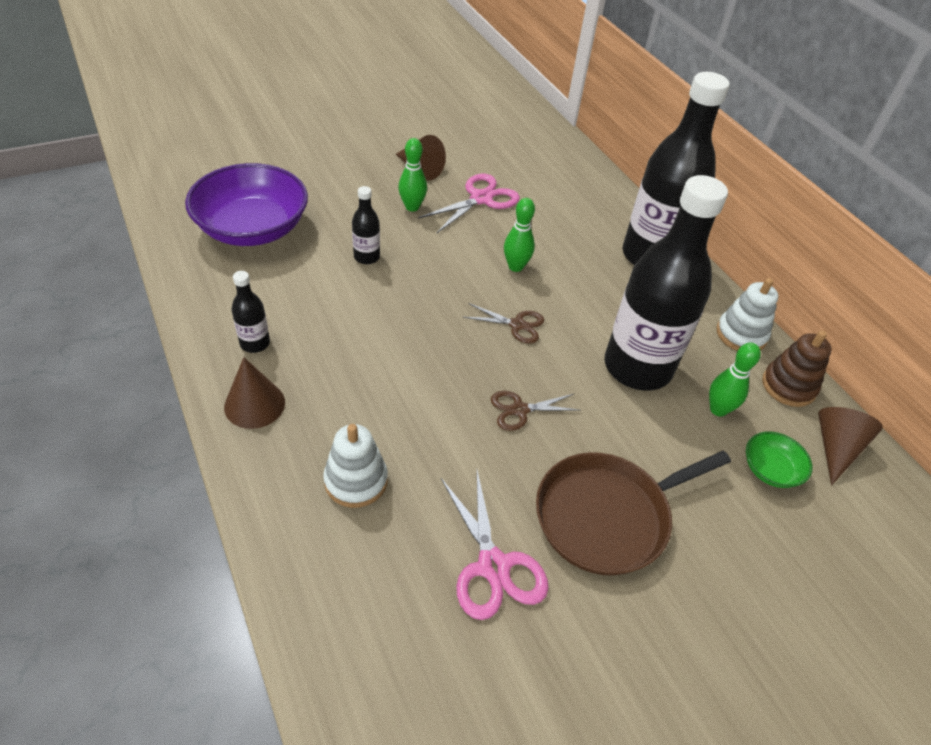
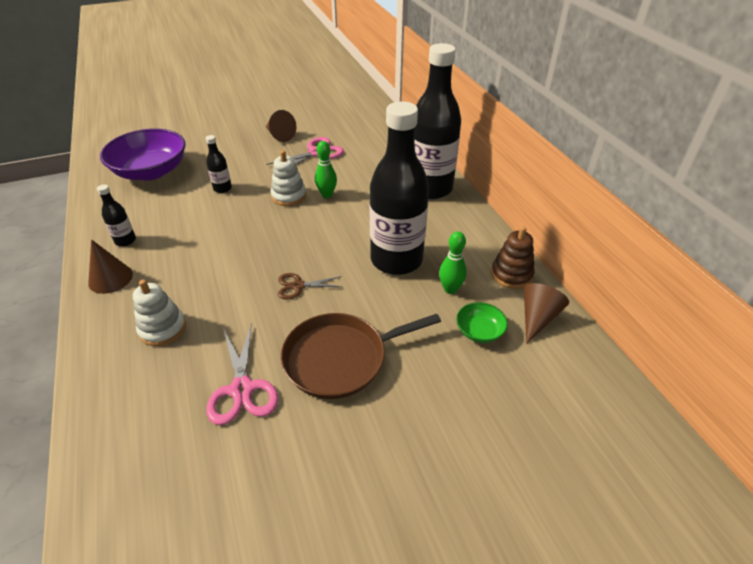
camera: 10 degrees right, 5 degrees down
(412, 207) = (265, 158): green bowling pin -> none
(517, 325) = (315, 231): brown scissors -> none
(741, 334) = (484, 239): white stacking toy -> white stacking toy (289, 196)

